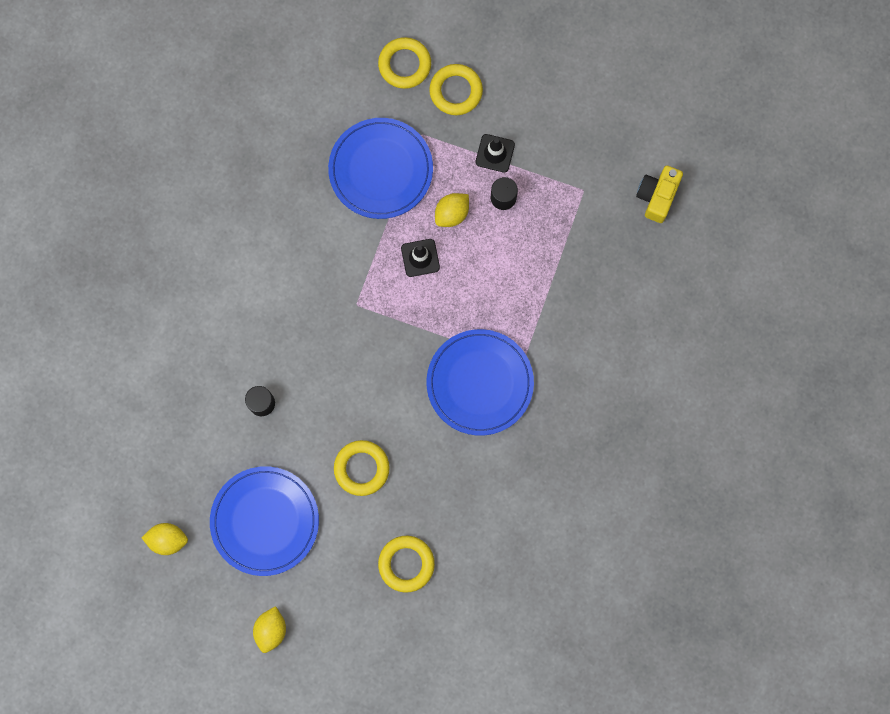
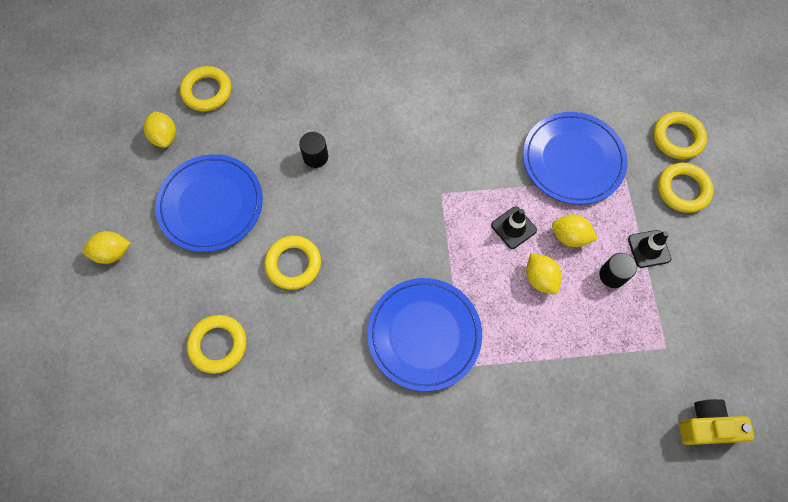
camera: 65 degrees right, 10 degrees down
(135, 479) = (207, 91): none -> yellow ring
(477, 260) = (540, 278): none -> yellow lemon

